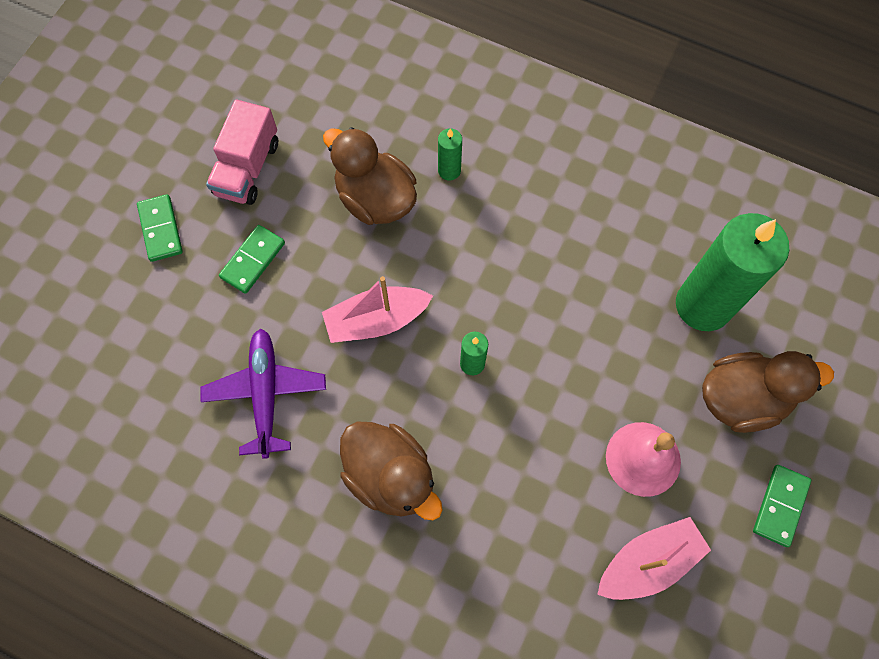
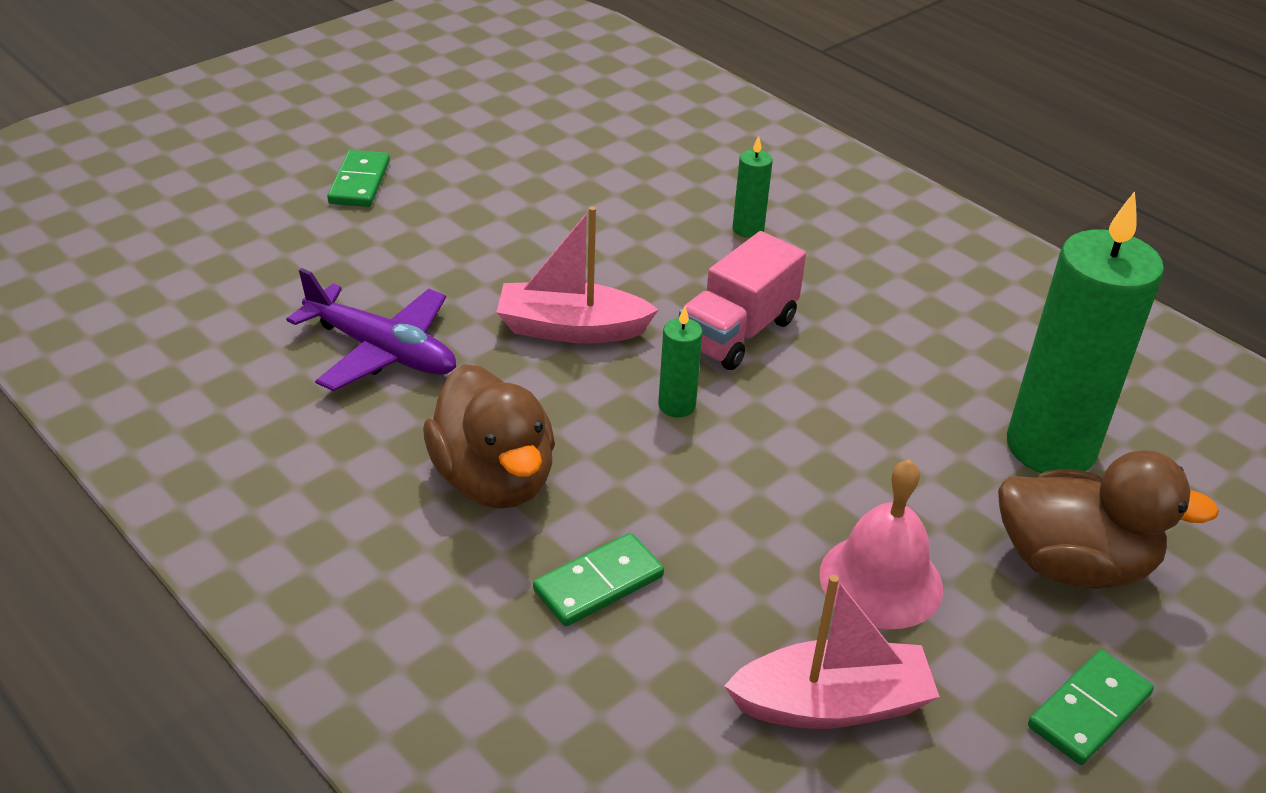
camera: 20 degrees right, 30 degrees down
(247, 168) = (497, 163): pink truck -> pink truck (737, 333)
(253, 260) = (450, 236): green domino -> green domino (598, 583)
(265, 393) = (382, 351): purple plane -> purple plane turned 105 degrees clockwise
(375, 199) = (637, 227): brown duck -> none

